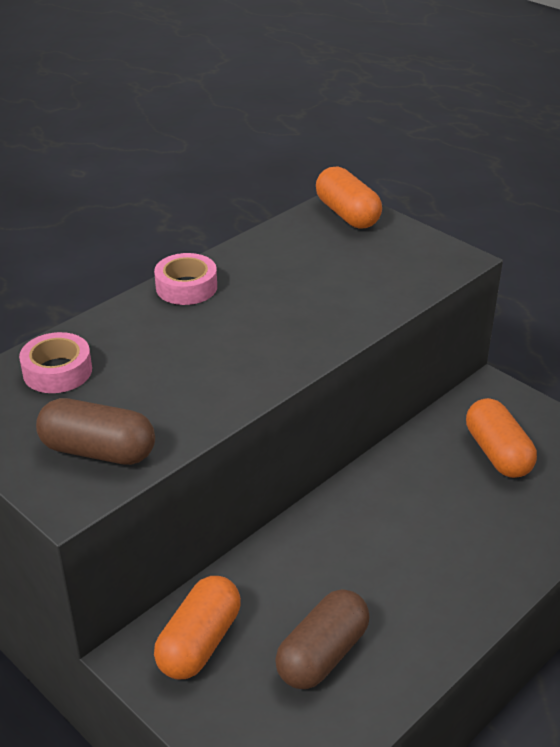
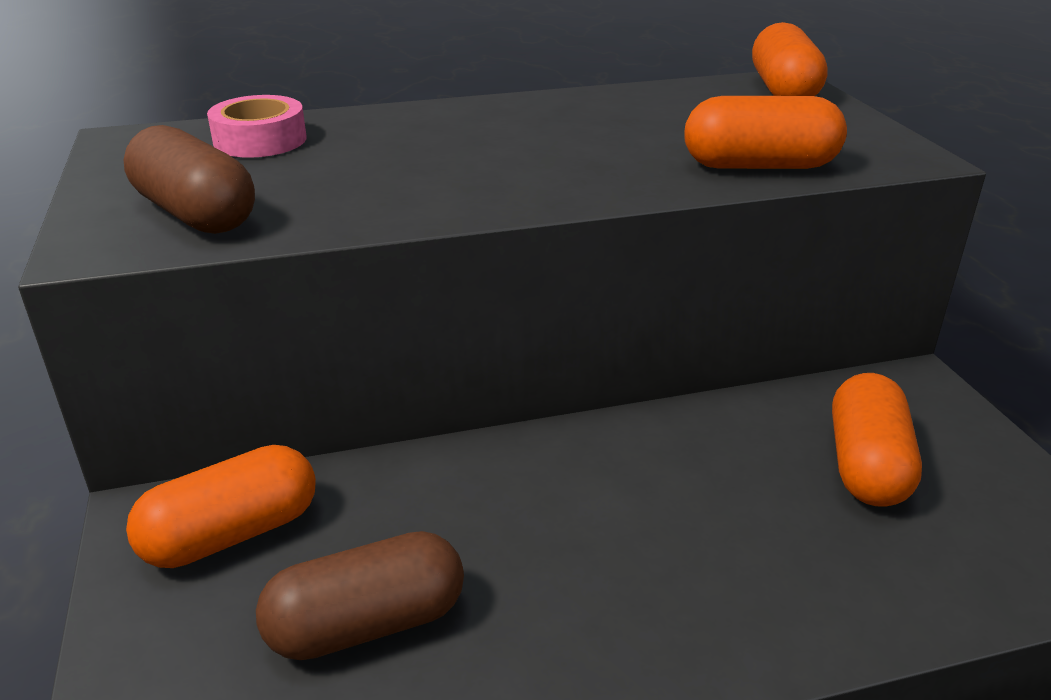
camera: 30 degrees right, 5 degrees down
(186, 287) = (499, 108): pink tape -> none
(387, 293) = (759, 166): none -> orange capsule

